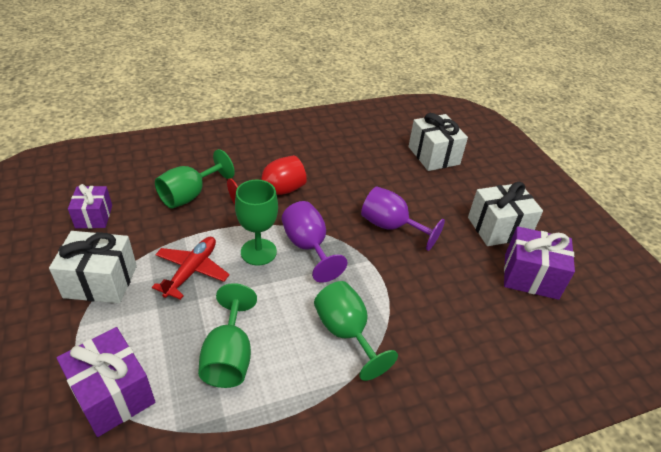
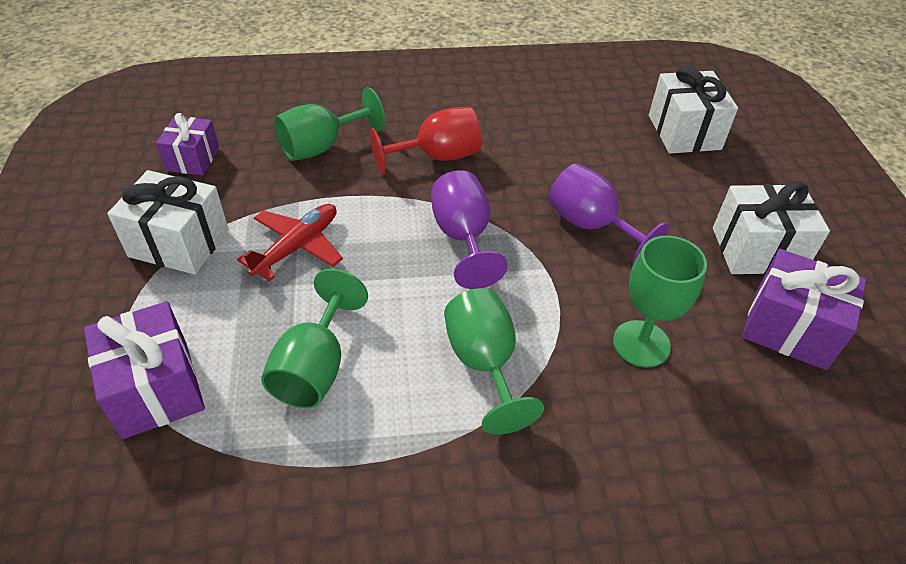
camera: 15 degrees right, 5 degrees up
(258, 252) = (392, 234): green goblet -> green goblet (641, 344)

